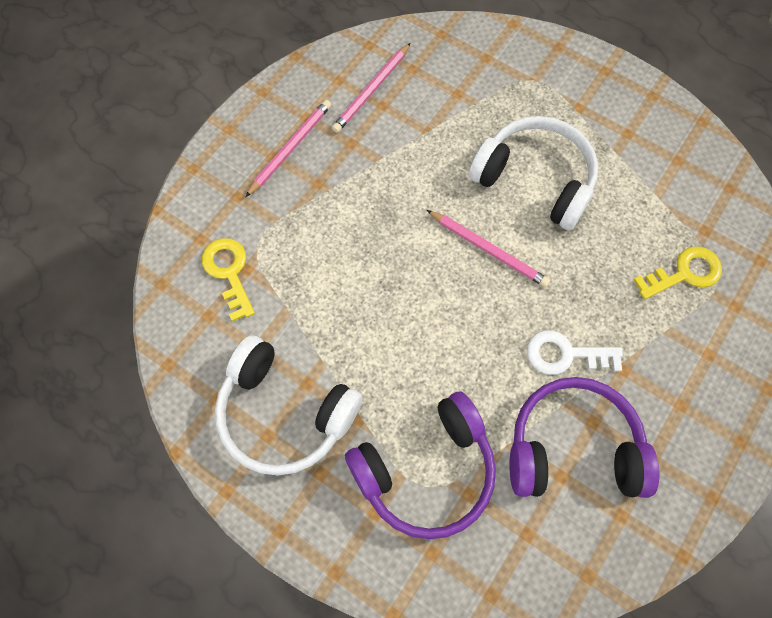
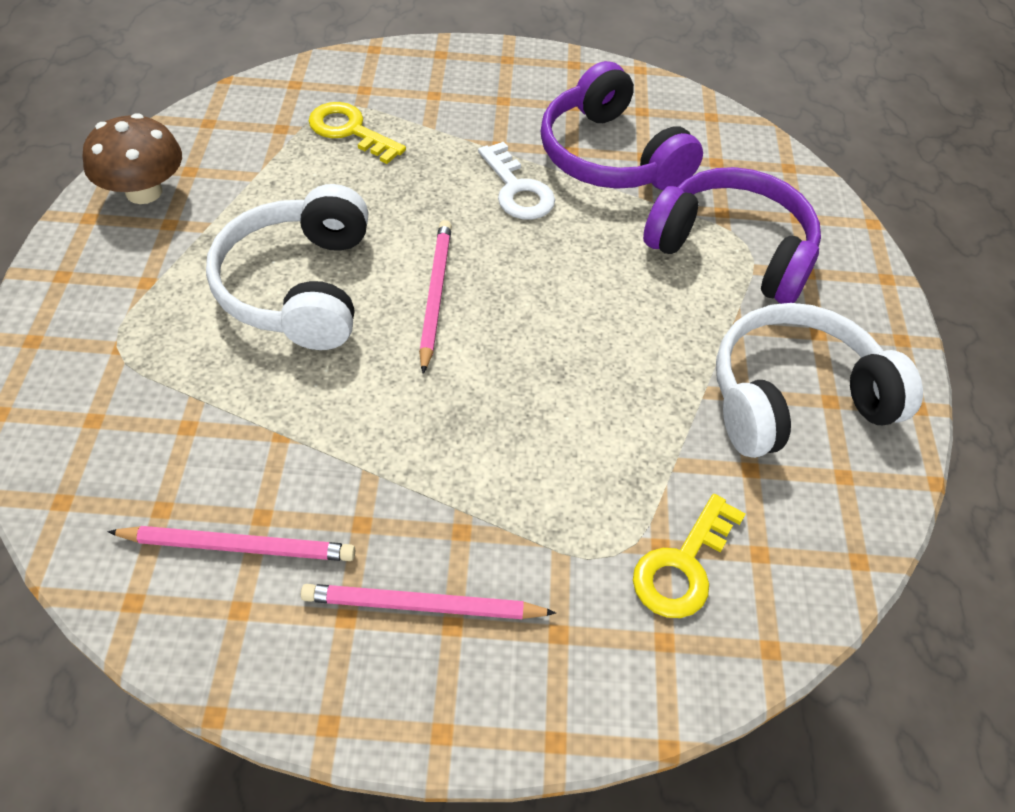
camera: 125 degrees left, 15 degrees down
(284, 414) = (794, 397): white headphones -> white headphones turned 105 degrees counterclockwise
(666, 129) = (144, 192): none -> brown mushroom

